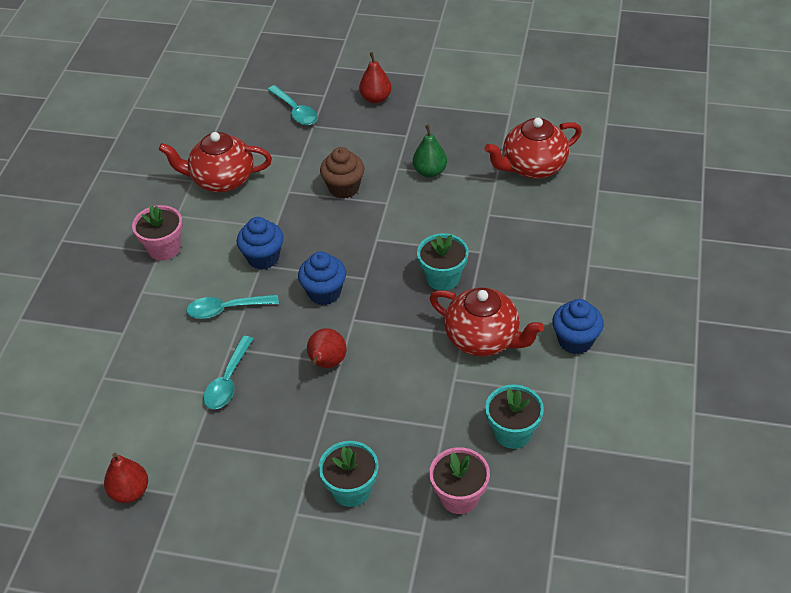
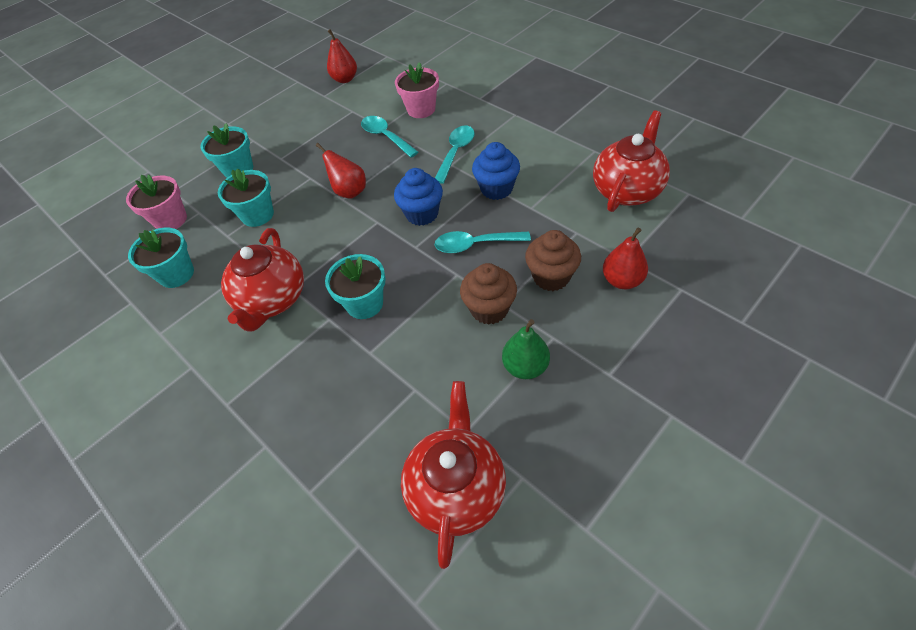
camera: 125 degrees right, 5 degrees up
(164, 248) = (556, 135): pink flower pot -> pink flower pot (421, 109)
(295, 111) = (719, 282): turquoise spoon -> turquoise spoon (475, 245)
(376, 98) = (708, 374): red pear -> red pear (622, 280)
(396, 207) = (489, 309): none -> brown cupcake
(403, 420) = (257, 215): none -> turquoise flower pot
(483, 339) = (272, 300): red teapot -> red teapot turned 60 degrees counterclockwise
(575, 341) = (199, 370): blue cupcake -> none

